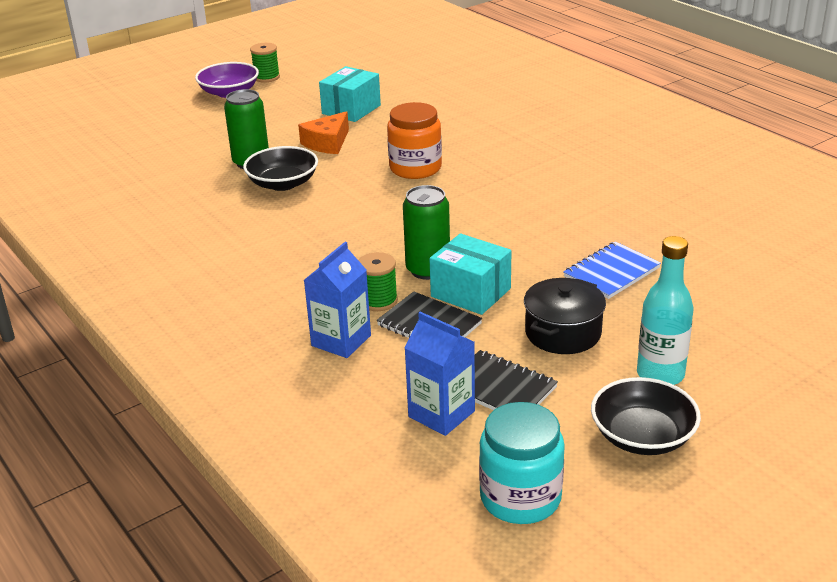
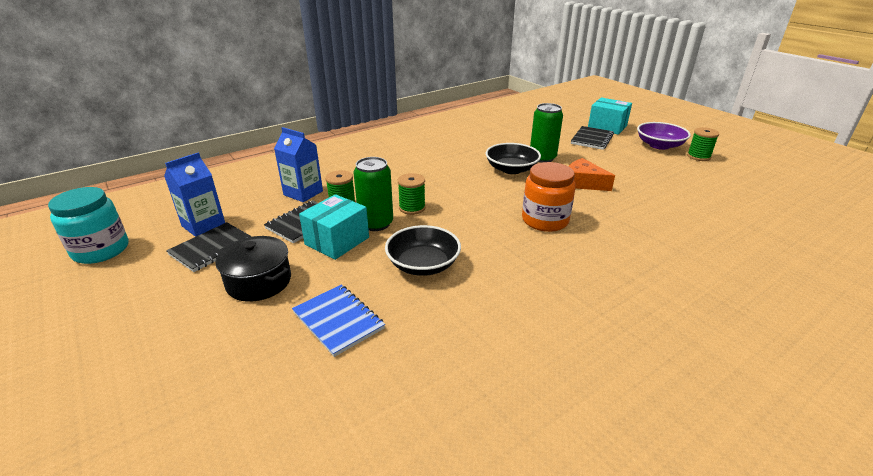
camera: 90 degrees right, 0 degrees up
(197, 128) = (592, 139): none -> black notebook
(351, 109) = (653, 191): turquoise box -> turquoise box (607, 127)
(387, 248) = (412, 208): none -> green spool
(642, 436) = (104, 309): black bowl -> black bowl (423, 264)
(660, 374) = (166, 331): turquoise bottle -> none

